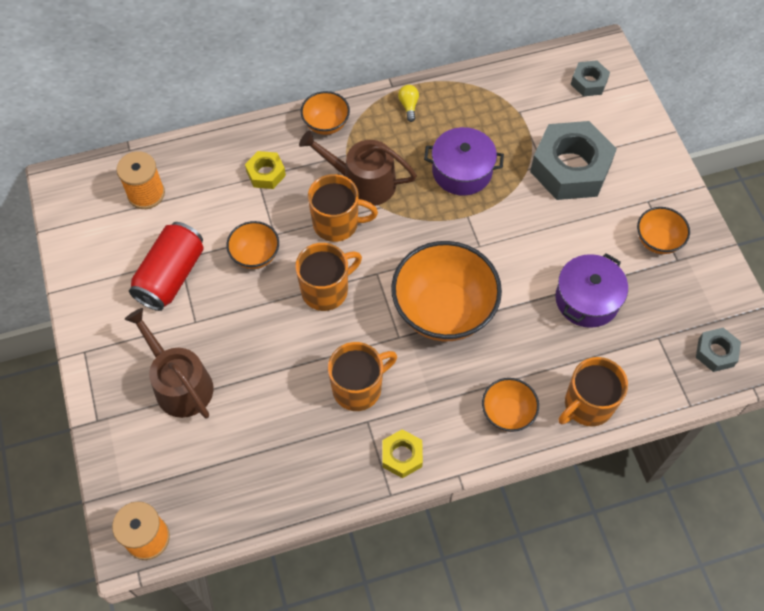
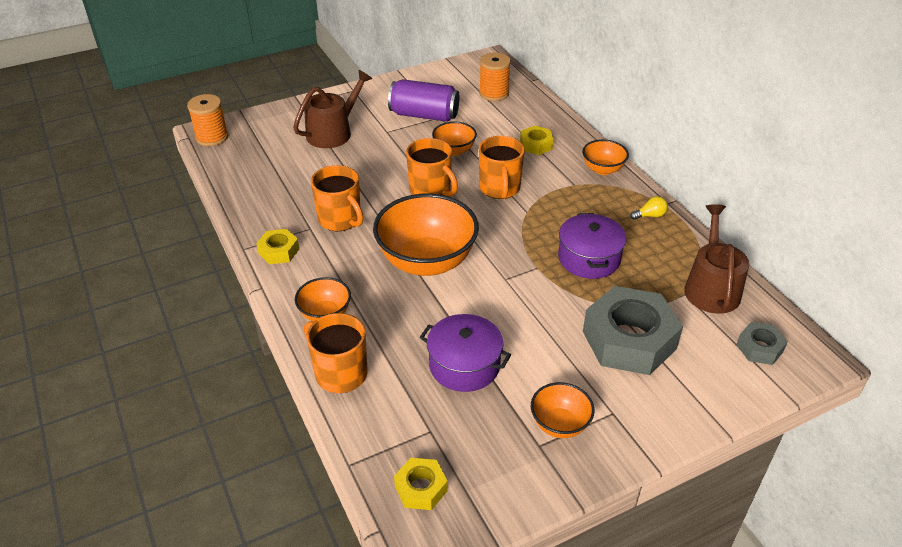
camera: 80 degrees right, 20 degrees down
(171, 276) = (424, 115): red can -> purple can
(362, 182) = (549, 197): brown watering can -> brown watering can (711, 287)
(716, 352) = (421, 488): grey nut -> yellow nut

